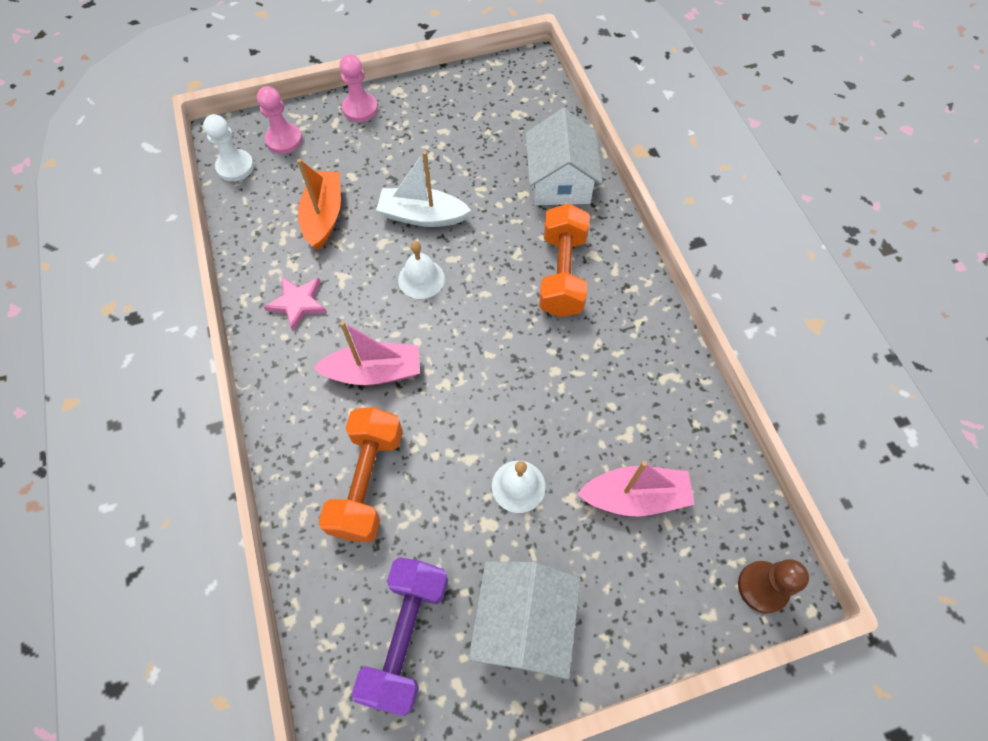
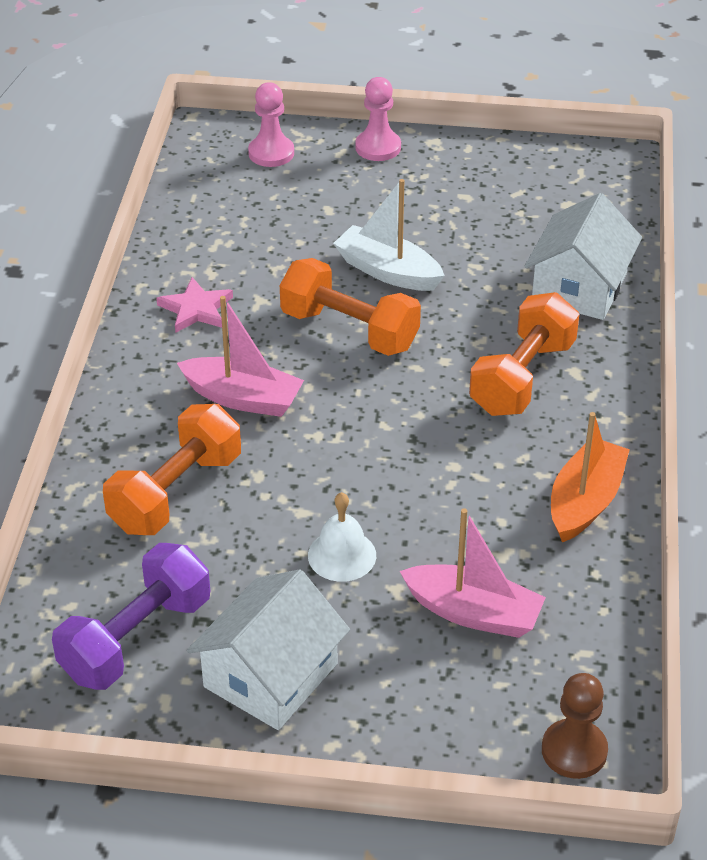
camera: 25 degrees right, 20 degrees down
(235, 167) = (201, 163): white pawn -> none
(324, 216) = (273, 238): orange boat -> orange boat (585, 501)
(421, 279) = (349, 330): white bell -> orange dumbbell

